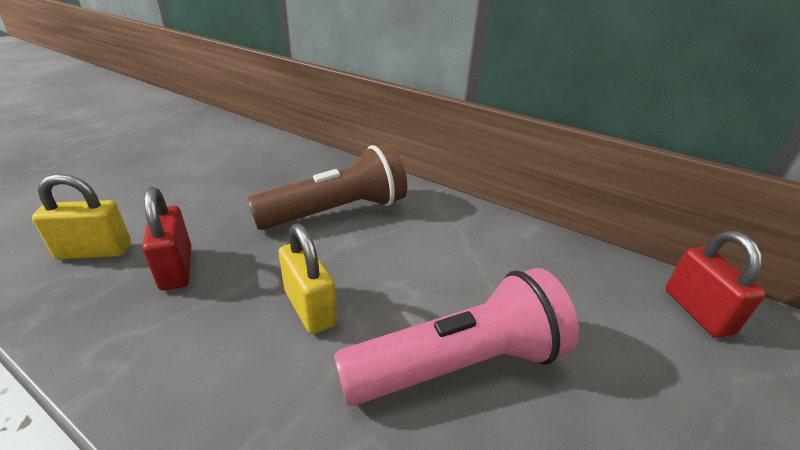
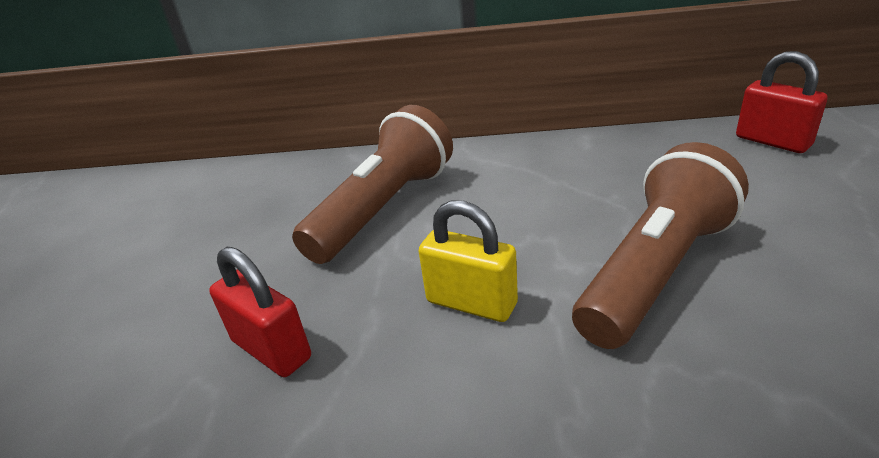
camera: 25 degrees left, 0 degrees up
(95, 251) = (132, 391): yellow padlock -> none
(459, 363) = (655, 271): pink flashlight -> brown flashlight

